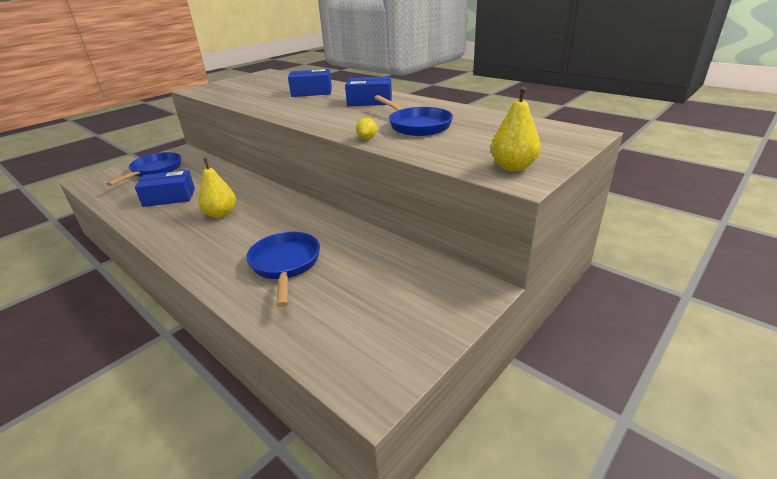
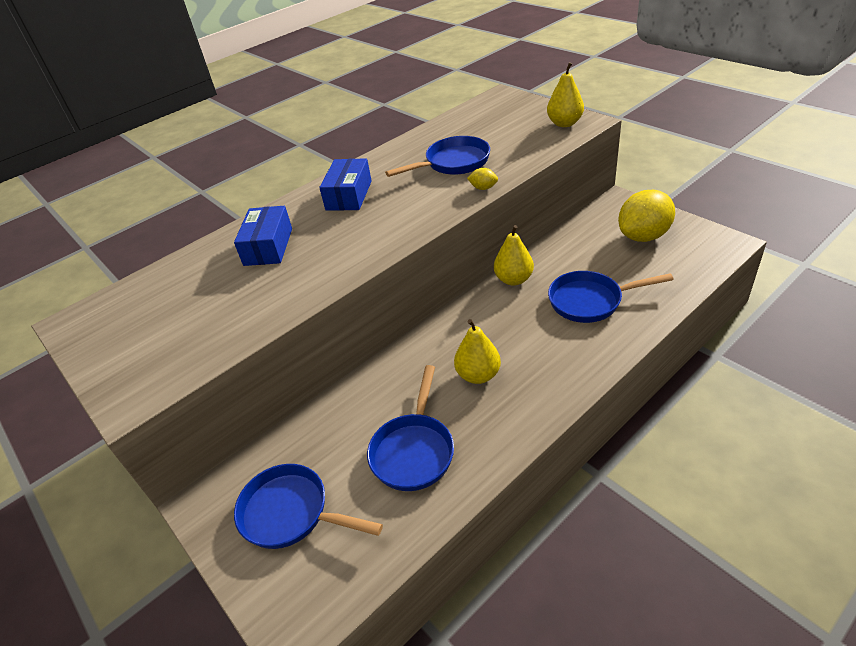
camera: 80 degrees left, 10 degrees up
(169, 197) = (414, 450): blue box -> blue pan
(331, 223) = (513, 279): none -> yellow pear
(396, 307) = (643, 236): none -> yellow lemon

